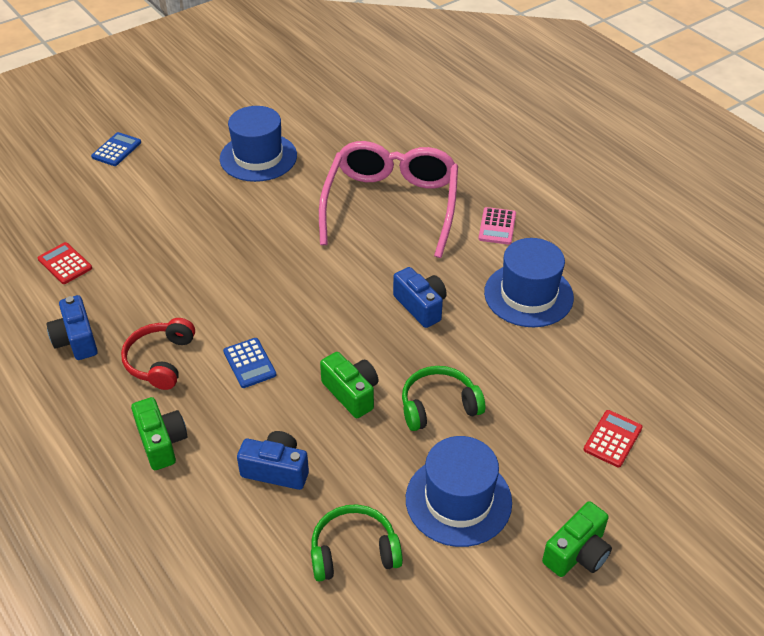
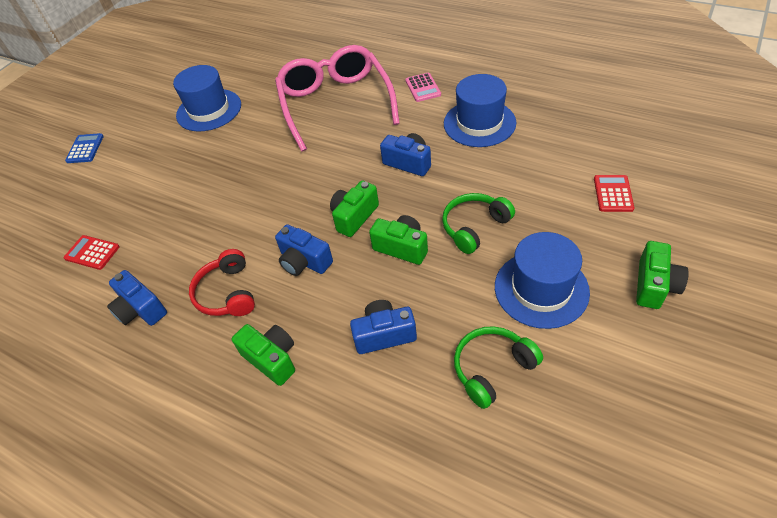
camera: 20 degrees left, 5 degrees up
(249, 363) = (304, 261): blue calculator -> blue camera
(327, 339) = (354, 217): none -> green camera

